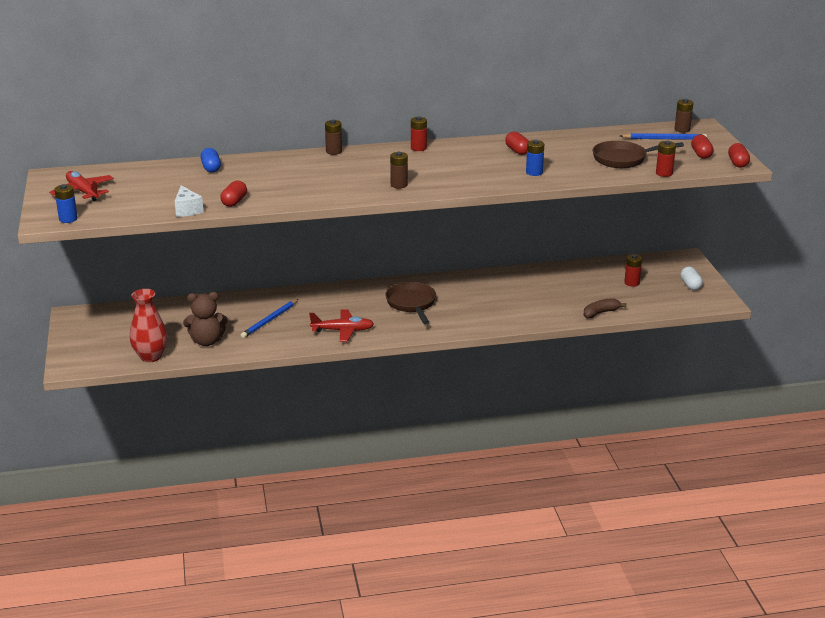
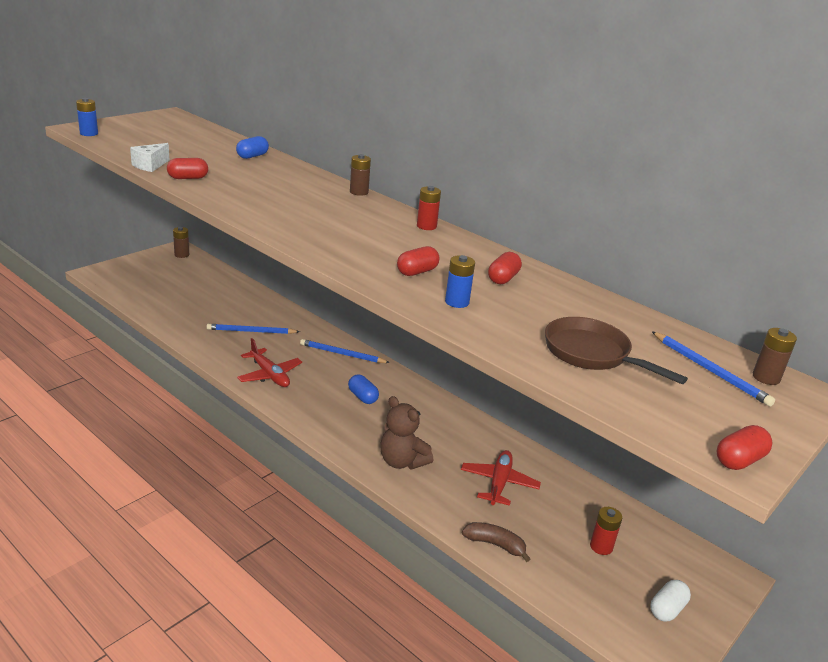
camera: 50 degrees right, 0 degrees up
(83, 192) = (149, 128): red plane -> red plane (499, 483)
(151, 356) = (139, 299): red vase -> none
(207, 341) = (186, 315): brown teddy bear -> brown teddy bear (402, 461)
(347, 293) = (342, 354): none -> blue pencil
(399, 185) = (318, 236): brown battery -> brown battery (182, 255)
(412, 304) = (362, 397): brown pan -> blue capsule
(664, 173) = (596, 398): red battery -> none
(701, 154) = (712, 415): red capsule -> red capsule (417, 272)

